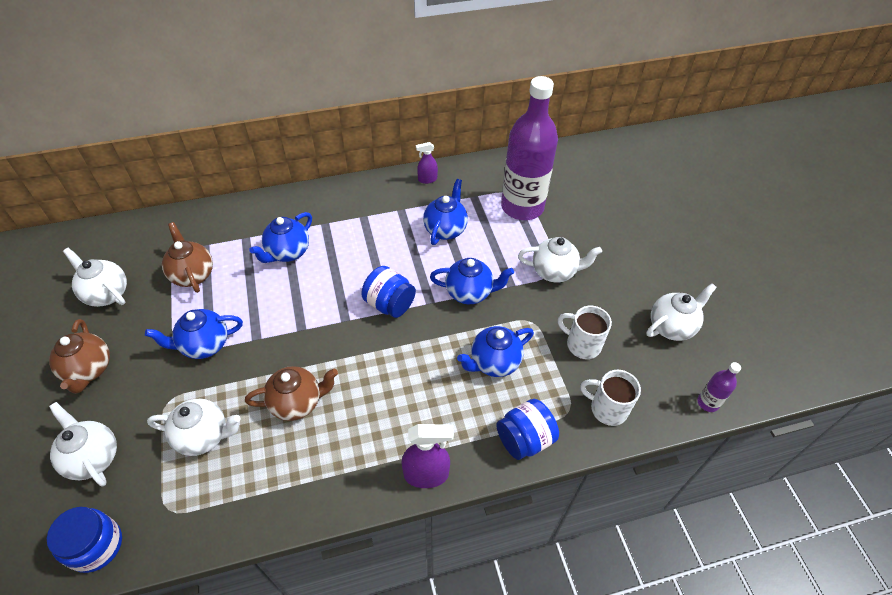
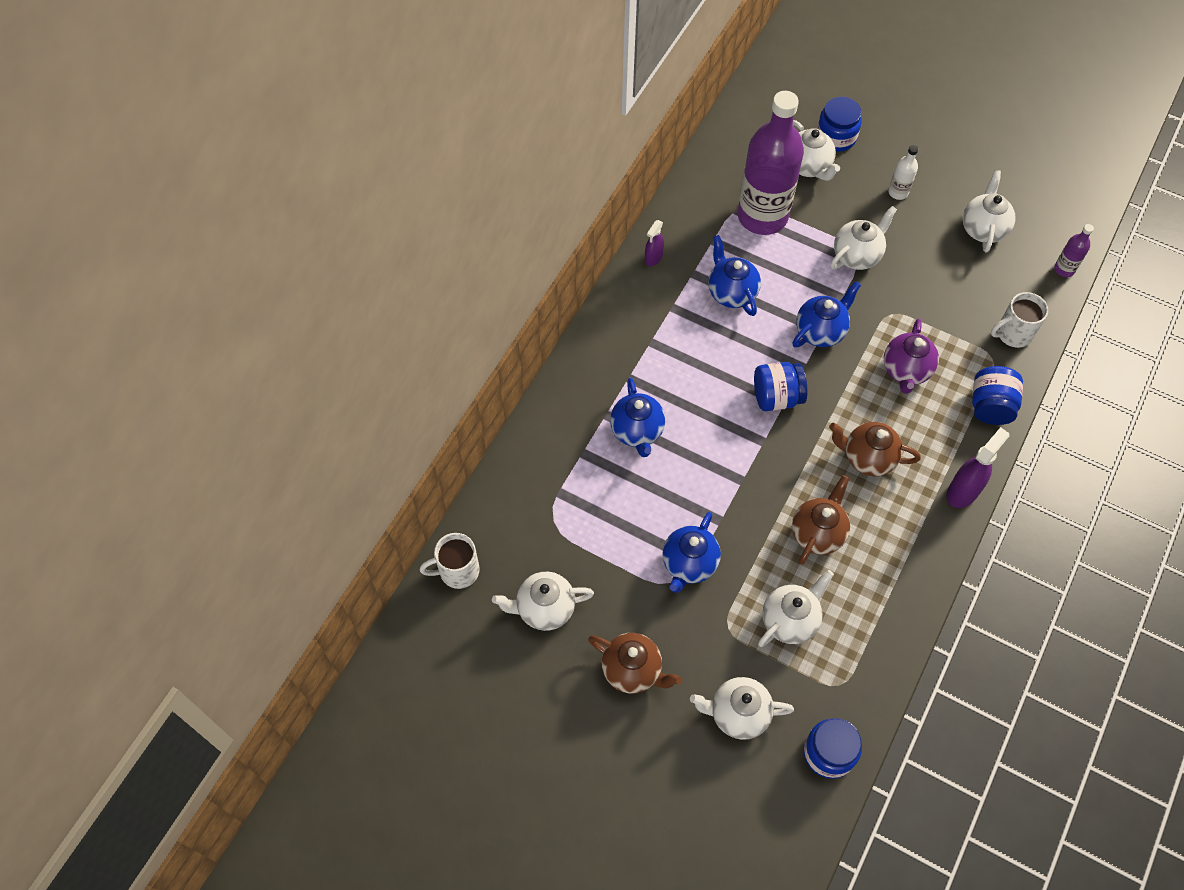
camera: 45 degrees left, 10 degrees up
(193, 275) = (589, 524): brown teapot -> brown teapot (867, 458)
(494, 362) = (906, 371): blue teapot -> purple teapot
(582, 344) = (944, 299): white mug -> white mug (457, 571)
(589, 203) = (808, 167): none -> white teapot
(630, 201) = (836, 137): none -> blue jar
(634, 259) = (898, 192): none -> white bottle

